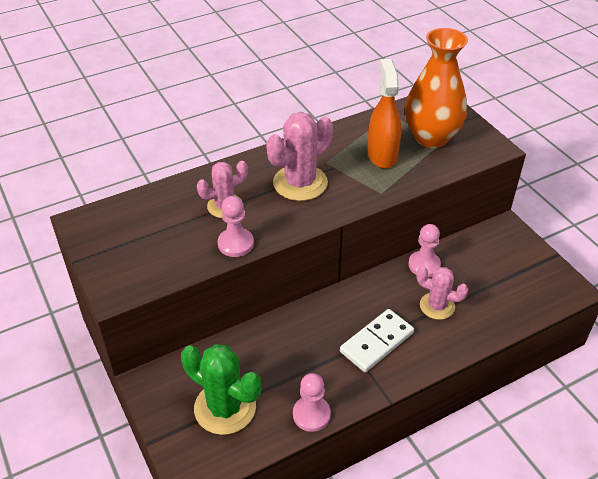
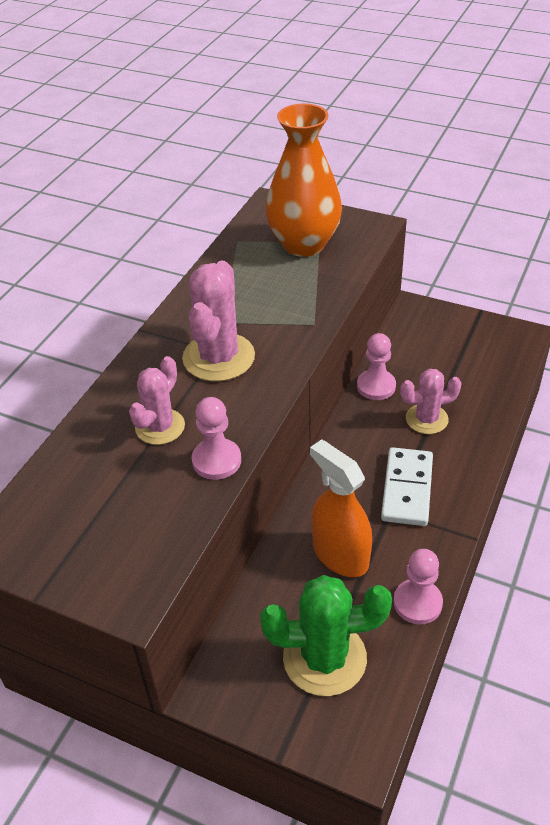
camera: 35 degrees left, 0 degrees up
(382, 155) = (274, 285): orange spray bottle -> orange spray bottle (340, 555)

